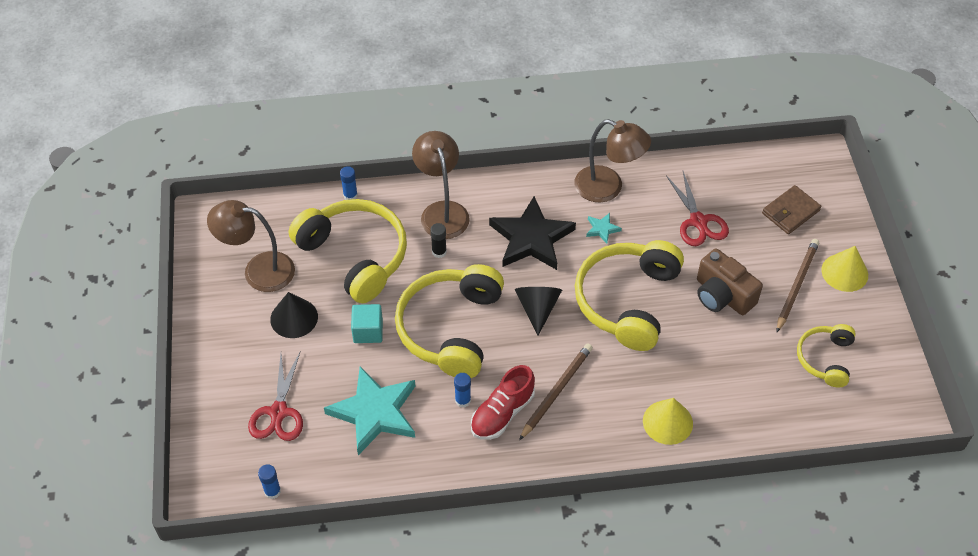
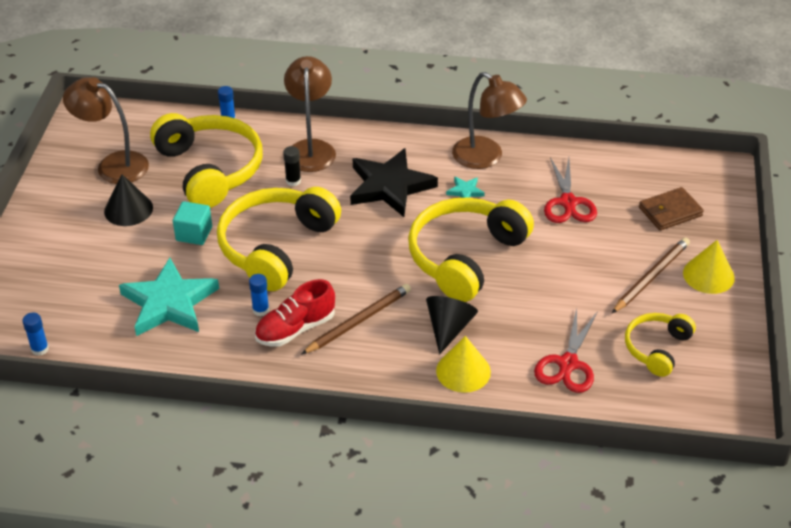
camera: 15 degrees right, 10 degrees down
(278, 412) = (77, 284): red scissors -> red scissors (568, 364)
(537, 308) = (370, 246): black cone -> black cone (448, 328)
(722, 295) = (567, 271): brown camera -> none

